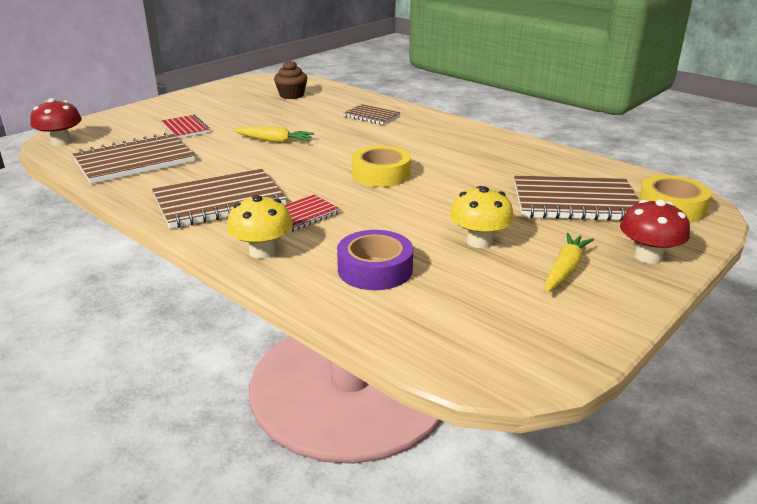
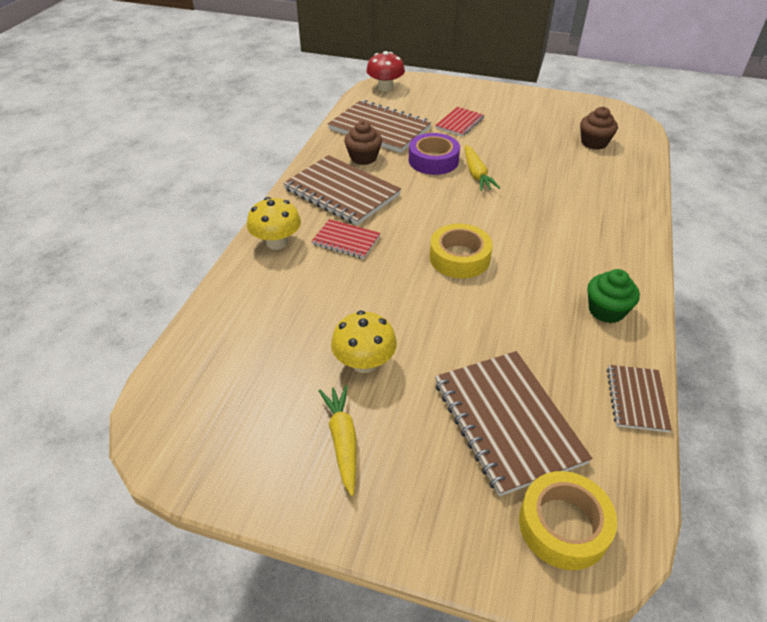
camera: 65 degrees right, 15 degrees up
(174, 179) = (363, 157): none -> brown cupcake
(372, 116) = (596, 207): brown notebook -> brown notebook (636, 399)
(375, 269) = (279, 310): purple tape -> purple tape (433, 160)
(487, 144) = (606, 310): none -> green cupcake
(565, 269) = (343, 441): yellow carrot -> yellow carrot turned 105 degrees counterclockwise
(648, 256) = (411, 512): red mushroom -> none

